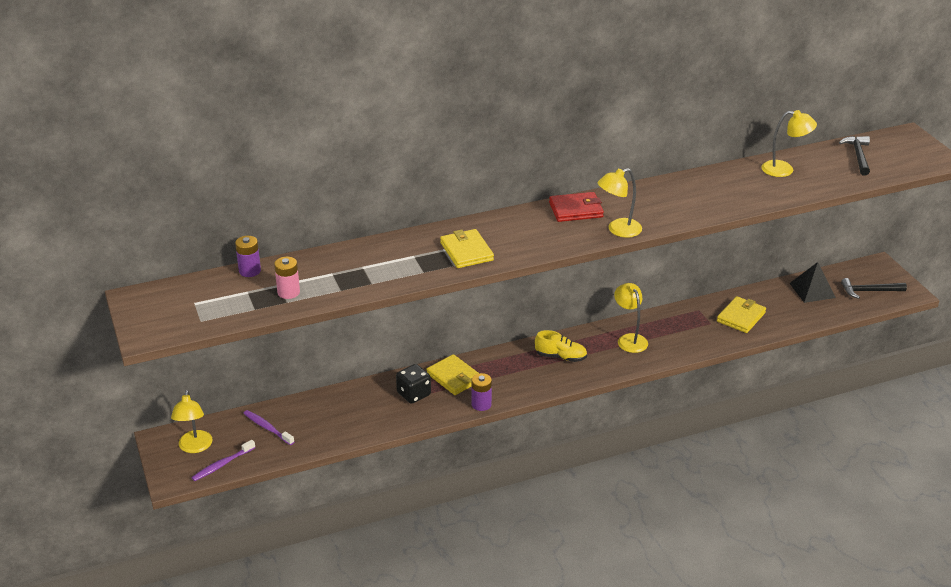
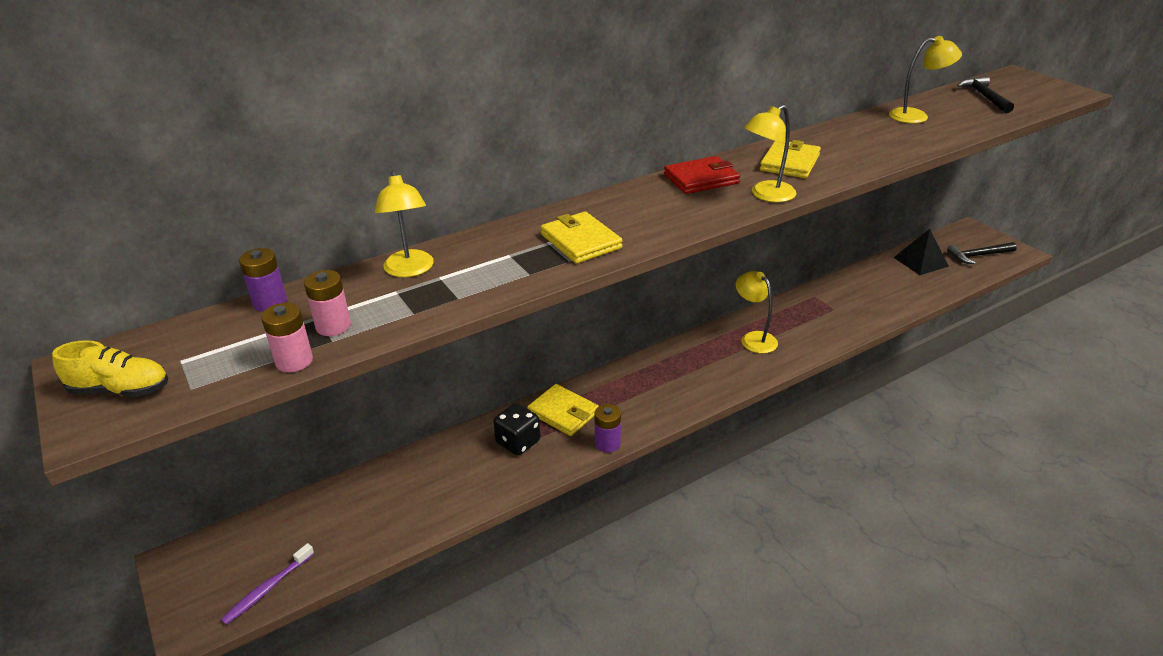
camera: 10 degrees left, 0 degrees up
(195, 447) = (225, 567): yellow lamp -> yellow lamp (410, 270)
(262, 312) = (294, 361): none -> pink battery
(267, 428) = (329, 520): purple toothbrush -> none
(560, 357) = (683, 369): yellow shoe -> yellow shoe (120, 390)
(741, 317) = (863, 298): yellow wallet -> yellow wallet (789, 163)

